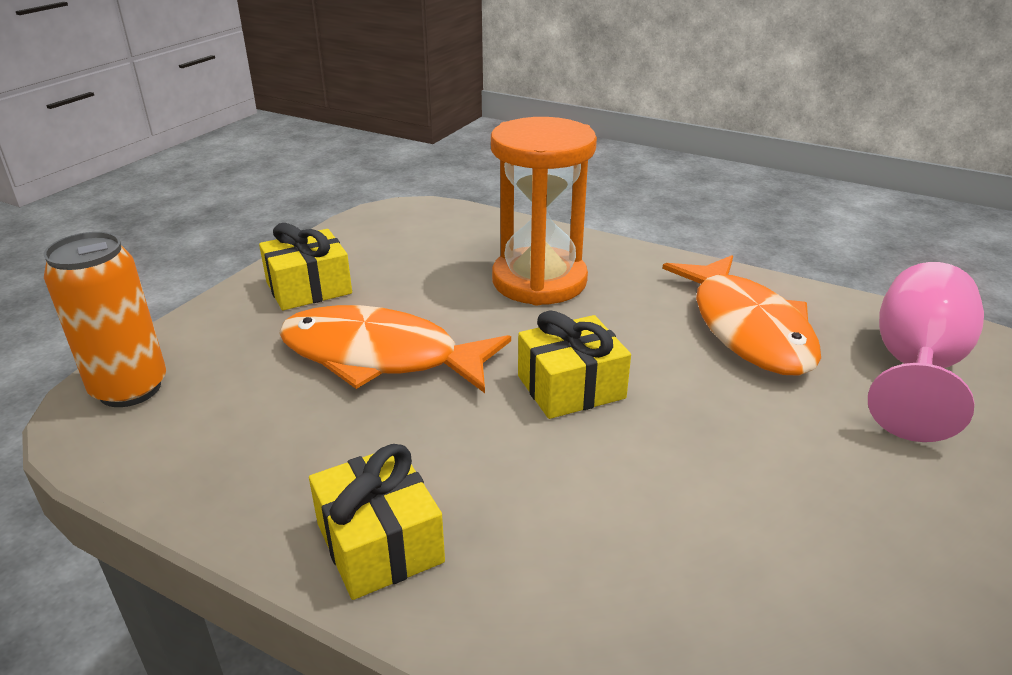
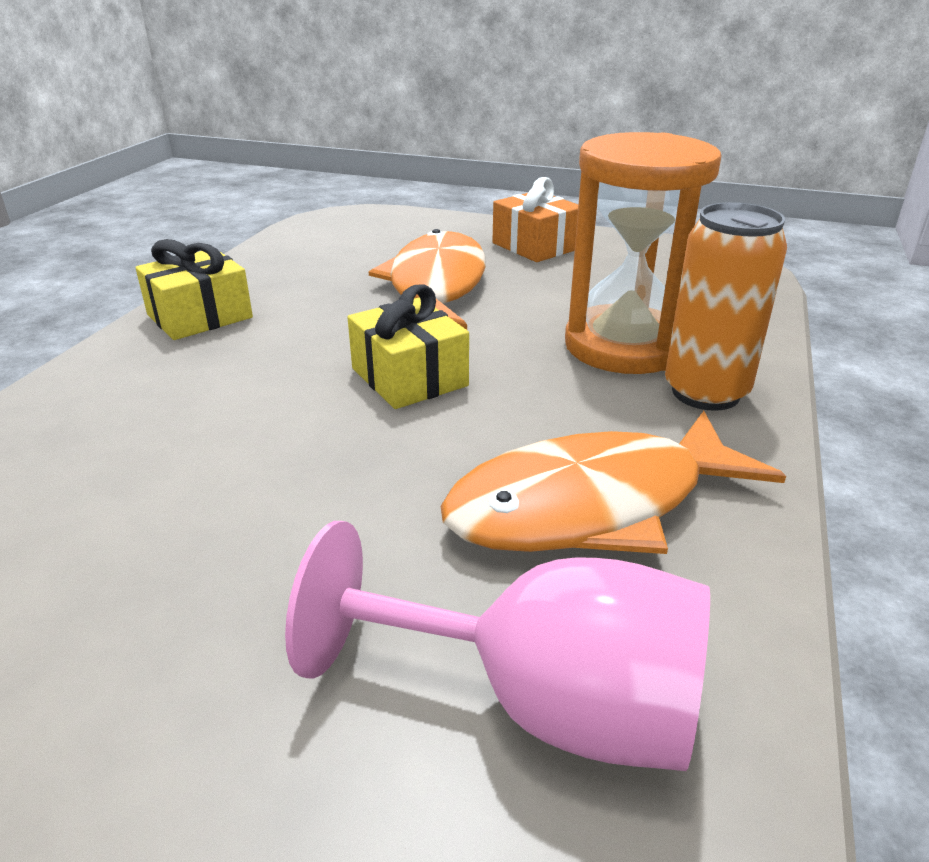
camera: 80 degrees right, 0 degrees up
(130, 389) = (370, 220): orange can -> orange can (705, 392)
(309, 288) = (536, 246): yellow gift -> orange gift

